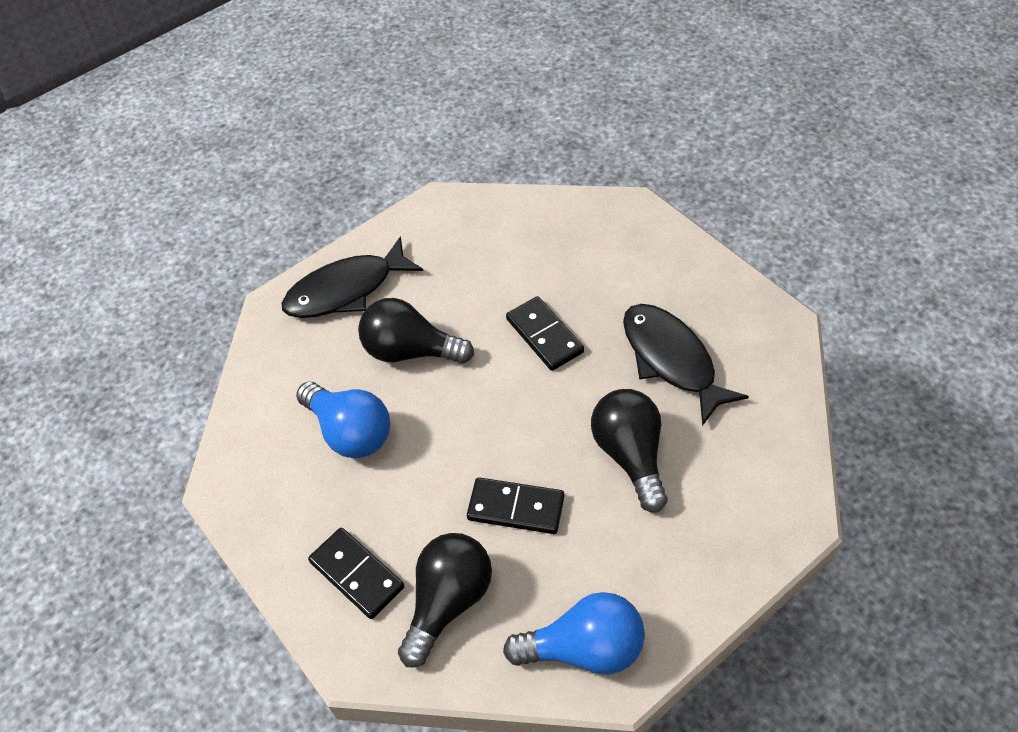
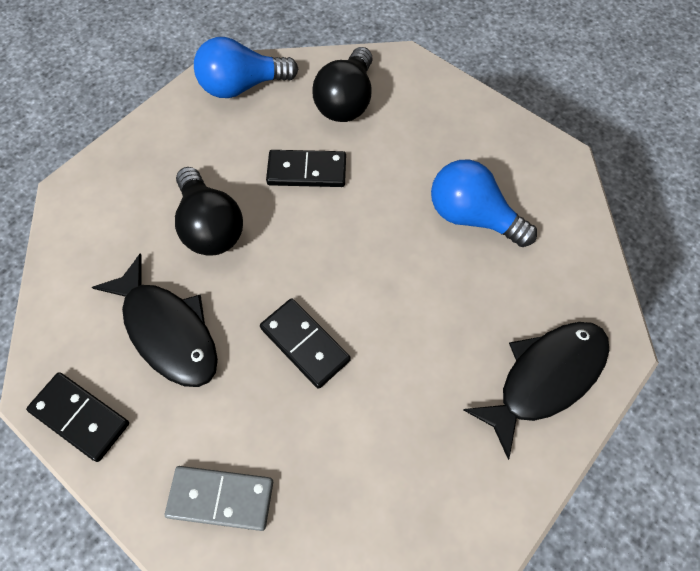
camera: 165 degrees right, 10 degrees up
(356, 575) = (422, 110): black domino -> black domino (80, 417)
(410, 351) = (443, 307): black light bulb -> none
(624, 242) = (221, 498): none -> grey domino

